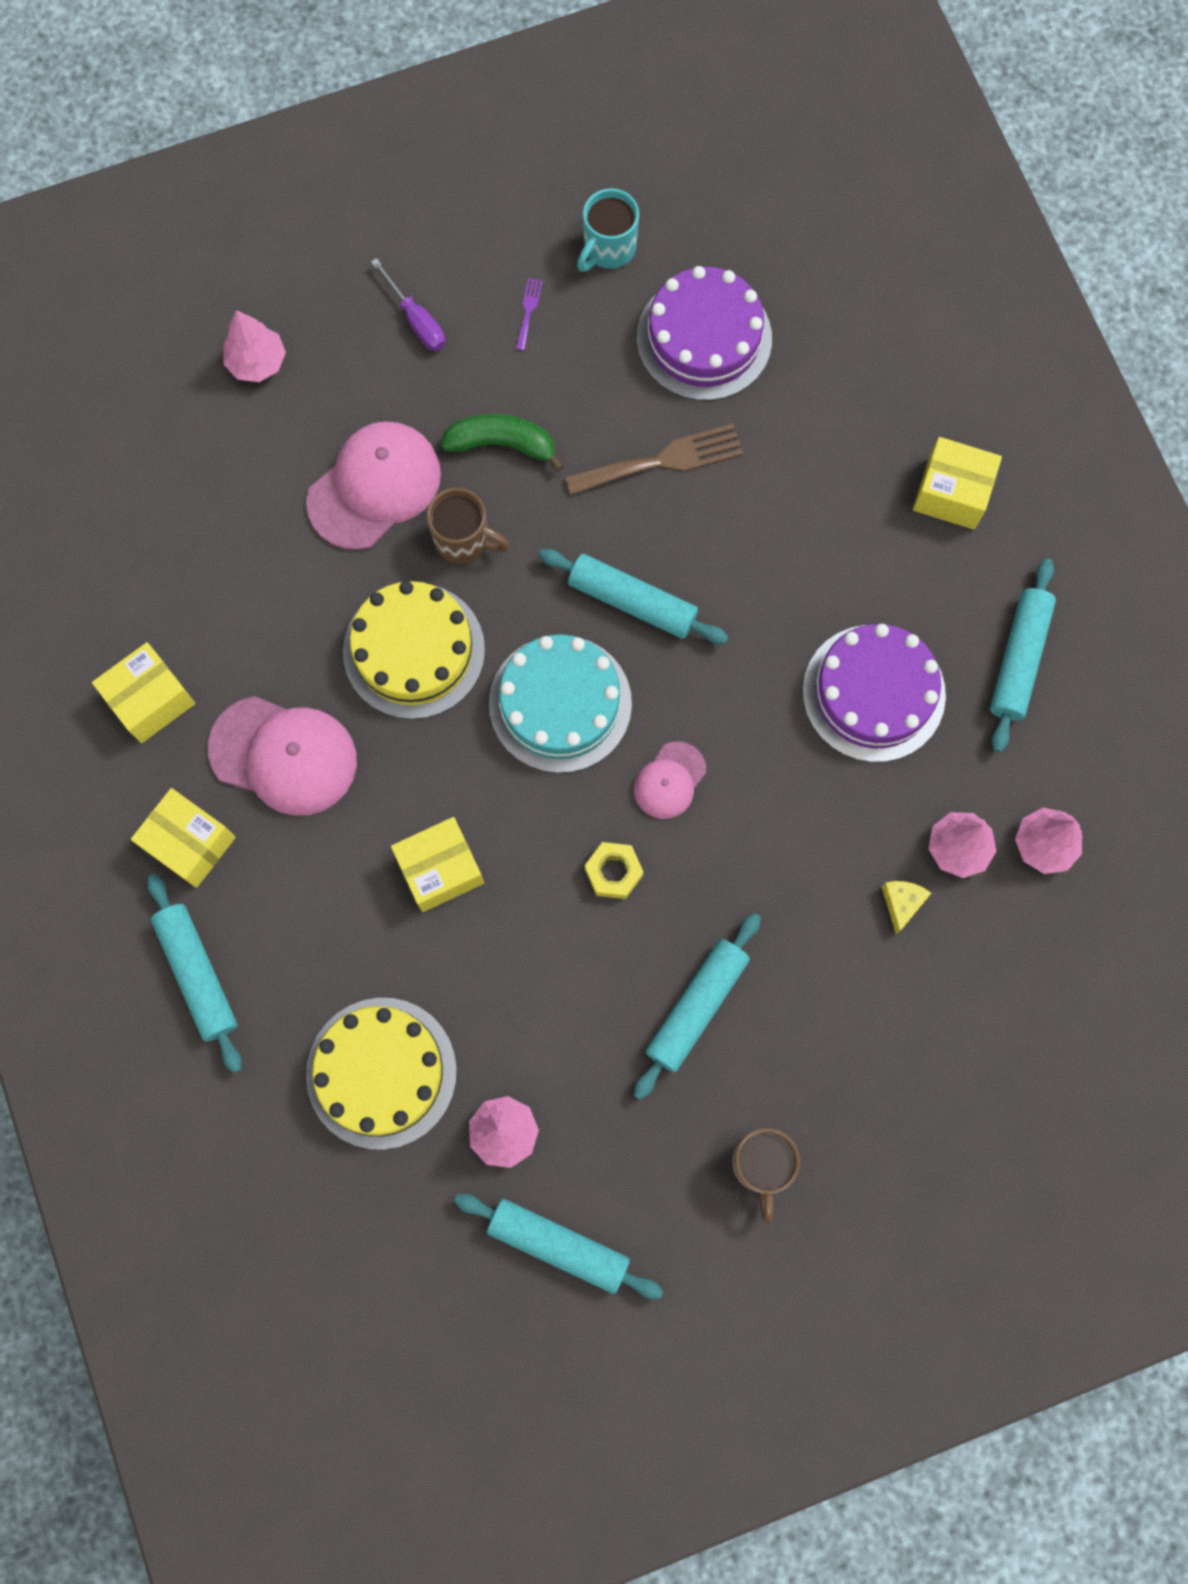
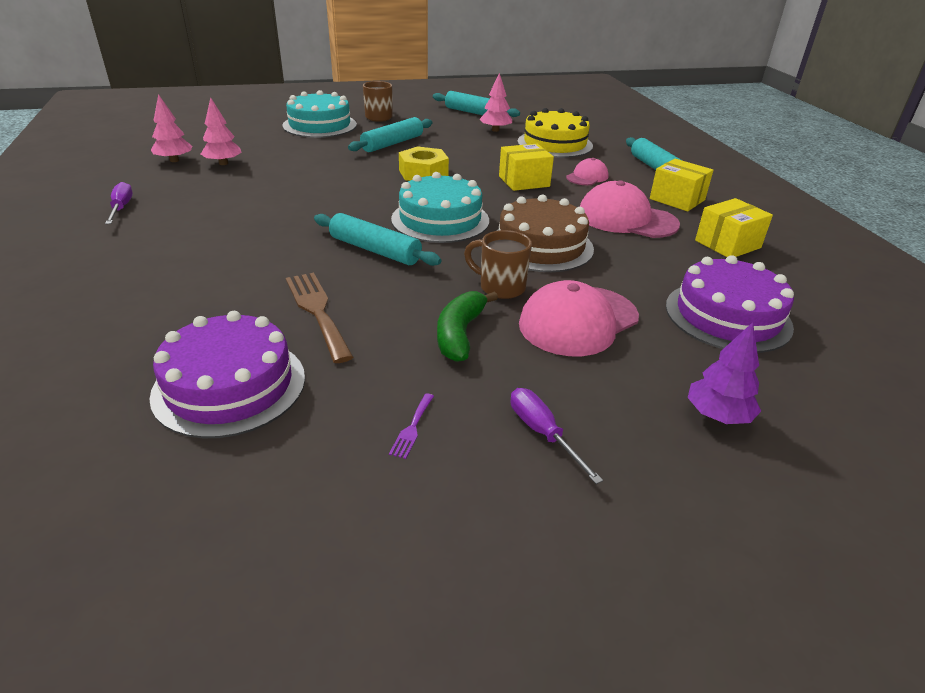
camera: 175 degrees left, 40 degrees down
(257, 362) = (717, 415): pink tree -> purple tree
(414, 650) = (541, 246): yellow cake -> brown cake
(502, 444) = (460, 334): green banana -> green banana turned 90 degrees clockwise
(608, 249) = (296, 478): turquoise mug -> none
(613, 872) = (423, 173): yellow nut -> yellow nut, size x1.50
(662, 461) = (317, 311): brown fork -> brown fork turned 75 degrees clockwise
(669, 780) = (379, 192): pink cap -> pink cap (587, 177)
(866, 1084) = (320, 125): none -> turquoise cake
(873, 693) = (229, 206): purple cake -> purple cake (727, 316)
(902, 903) = (268, 154): yellow cheese -> none
(951, 493) = (88, 273): yellow box -> none
(1018, 659) = (121, 208): turquoise rolling pin -> purple screwdriver

